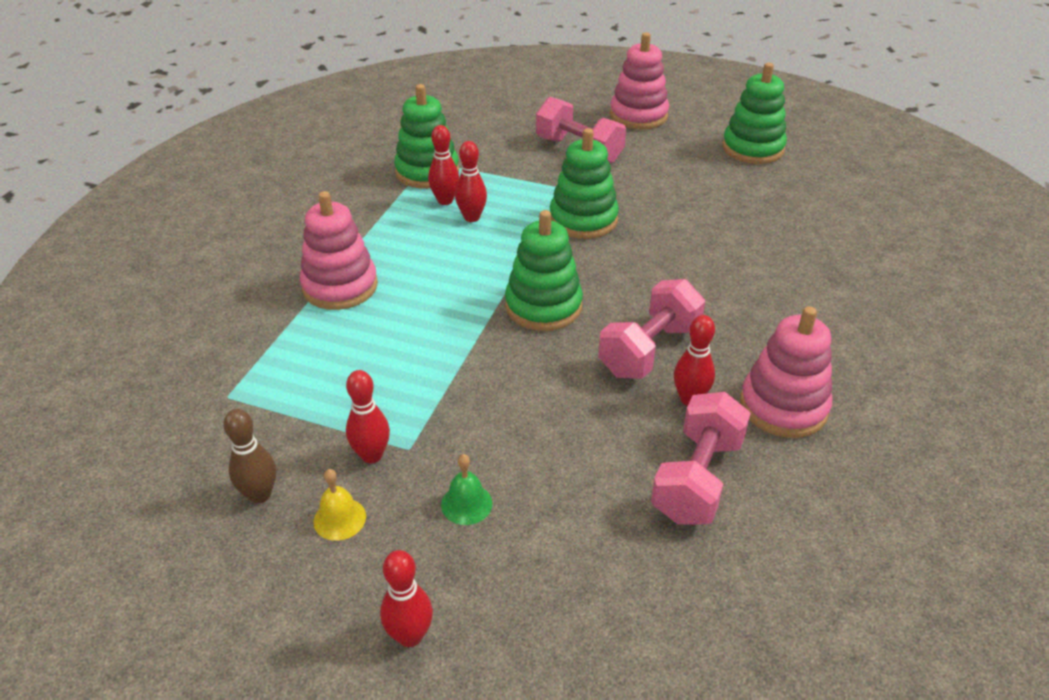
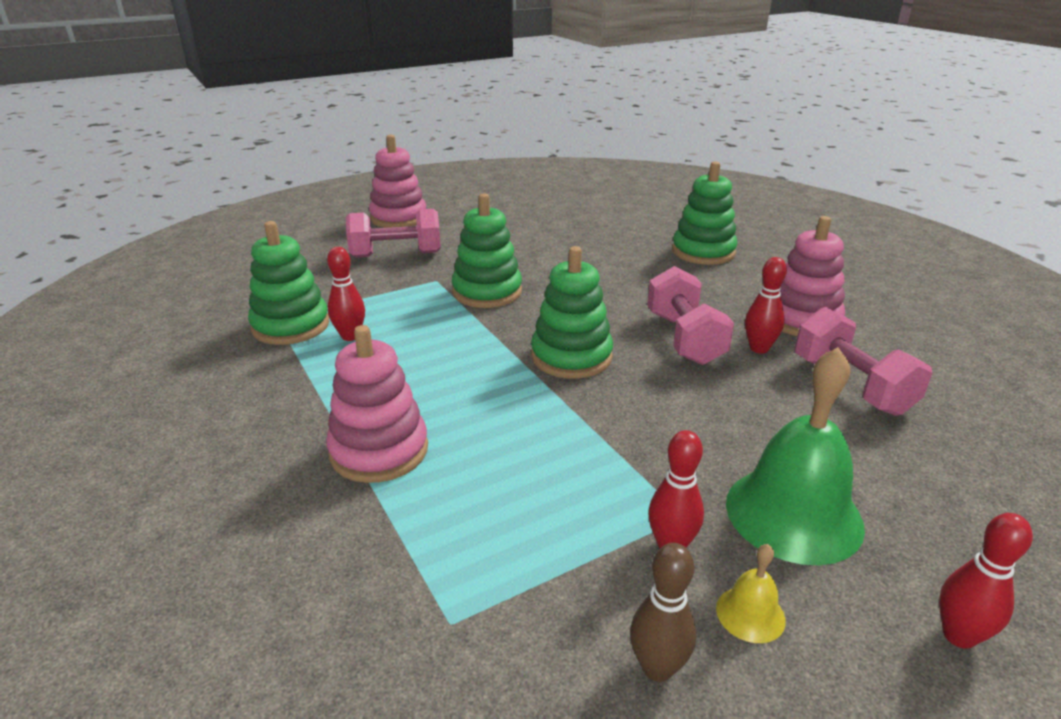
camera: 50 degrees left, 10 degrees down
(466, 504) = (793, 514): green bell -> green bell, size x2.29
(472, 217) = (398, 335): red bowling pin -> none
(753, 148) = (511, 205): green stacking toy -> green stacking toy (703, 252)

